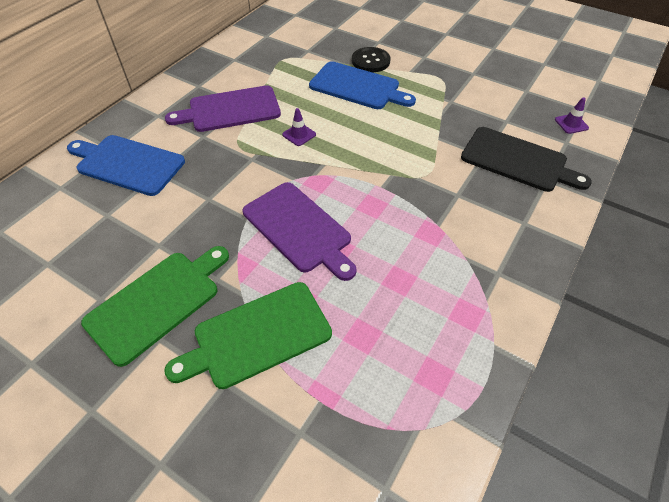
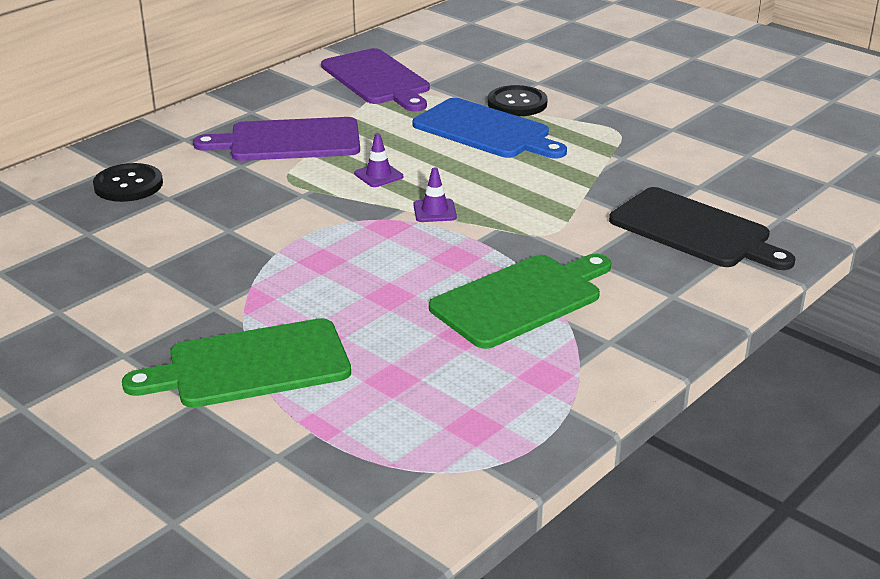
camera: 10 degrees right, 20 degrees down
(127, 164) = (128, 185): blue cutting board -> black button
(157, 302) = (130, 321): green cutting board -> green cutting board (521, 299)
(299, 229) = (343, 271): purple cutting board -> purple cutting board (377, 79)
(571, 124) = (799, 198): purple traffic cone -> purple traffic cone (434, 211)

